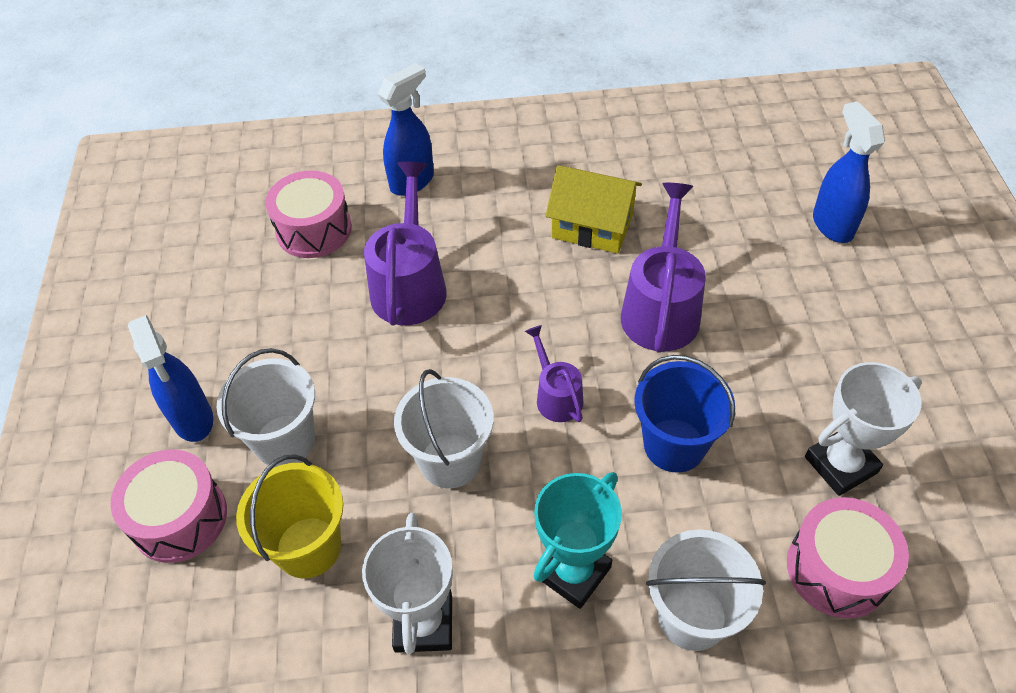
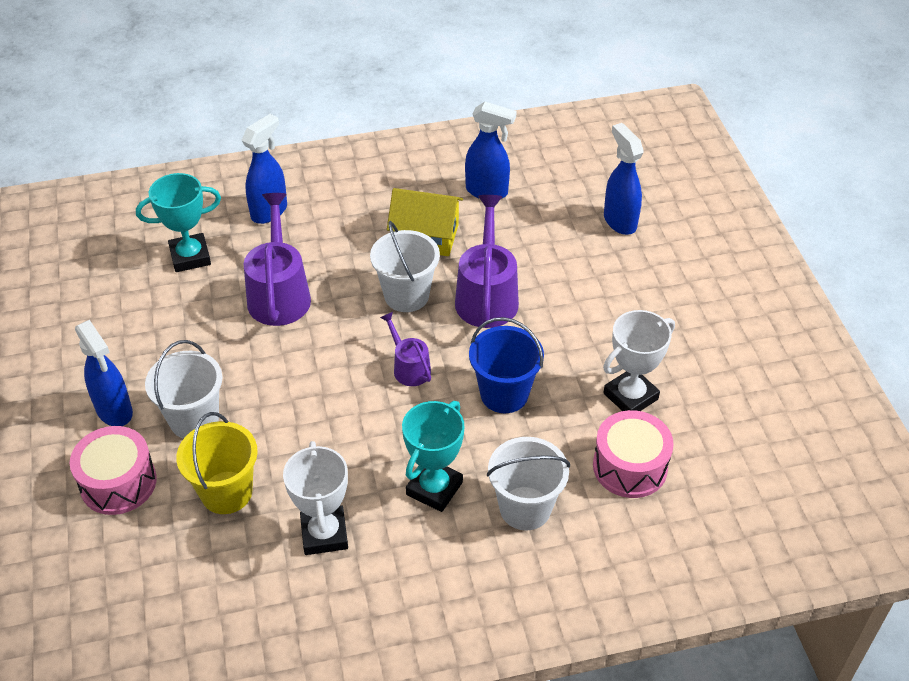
camera: 10 degrees left, 5 degrees down
(314, 230) = (190, 257): pink drum -> turquoise trophy
(450, 460) = (330, 421): white bucket -> white bucket (406, 295)
(671, 176) = (487, 191): none -> blue spray bottle

